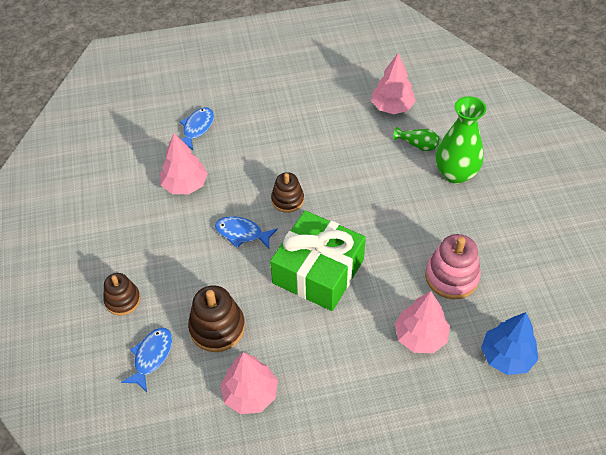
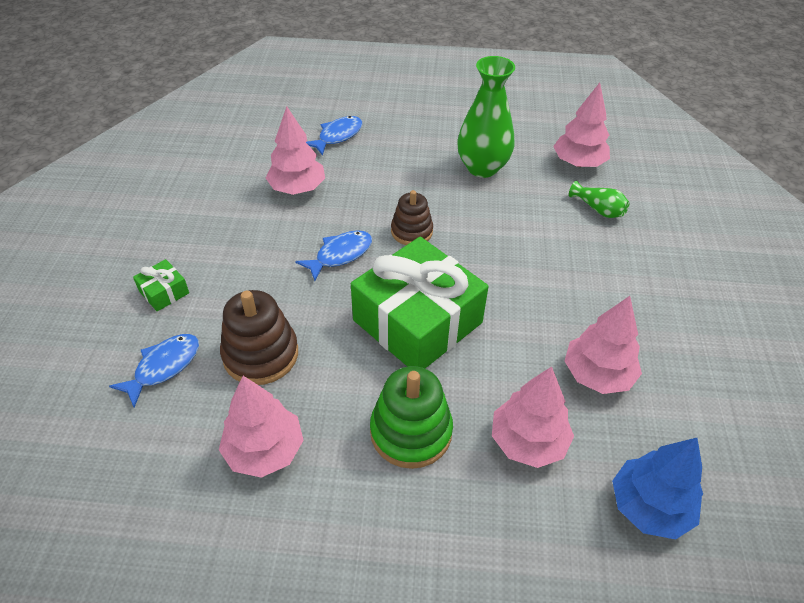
camera: 15 degrees right, 5 degrees down
(122, 300) = (164, 292): brown stacking toy -> green gift
(242, 233) = (340, 255): blue fish -> blue fish turned 105 degrees clockwise
(342, 352) = (411, 432): none -> green stacking toy
(451, 276) = (597, 374): pink stacking toy -> pink tree
(455, 173) = (639, 252): green vase -> green vase (482, 168)

